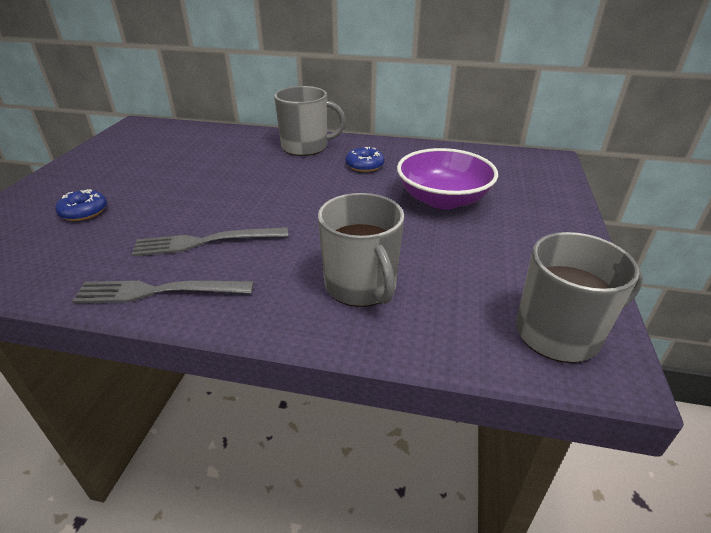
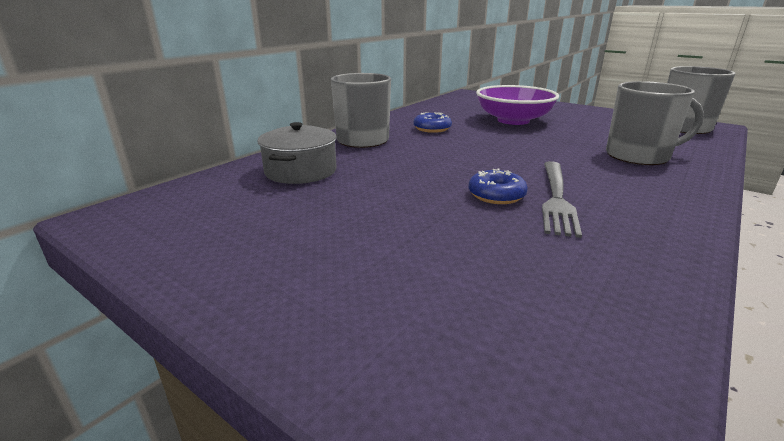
camera: 65 degrees left, 10 degrees down
(84, 212) = (434, 269): blue donut -> blue donut (496, 195)
(158, 291) = (658, 227): grey fork -> none
(220, 145) = (301, 171): none -> grey pot

